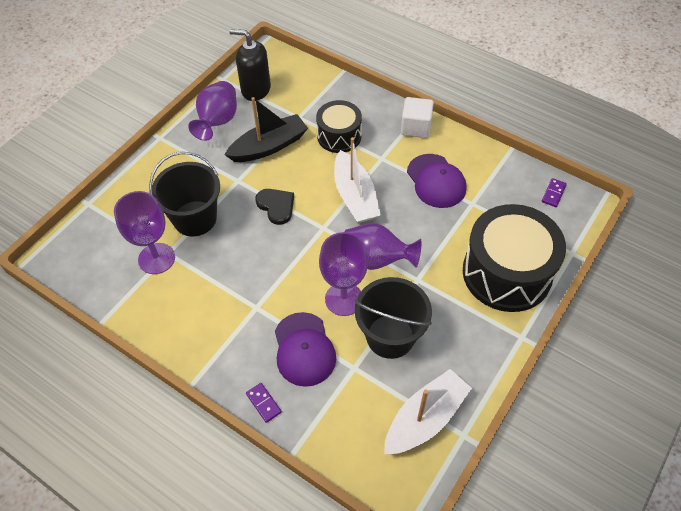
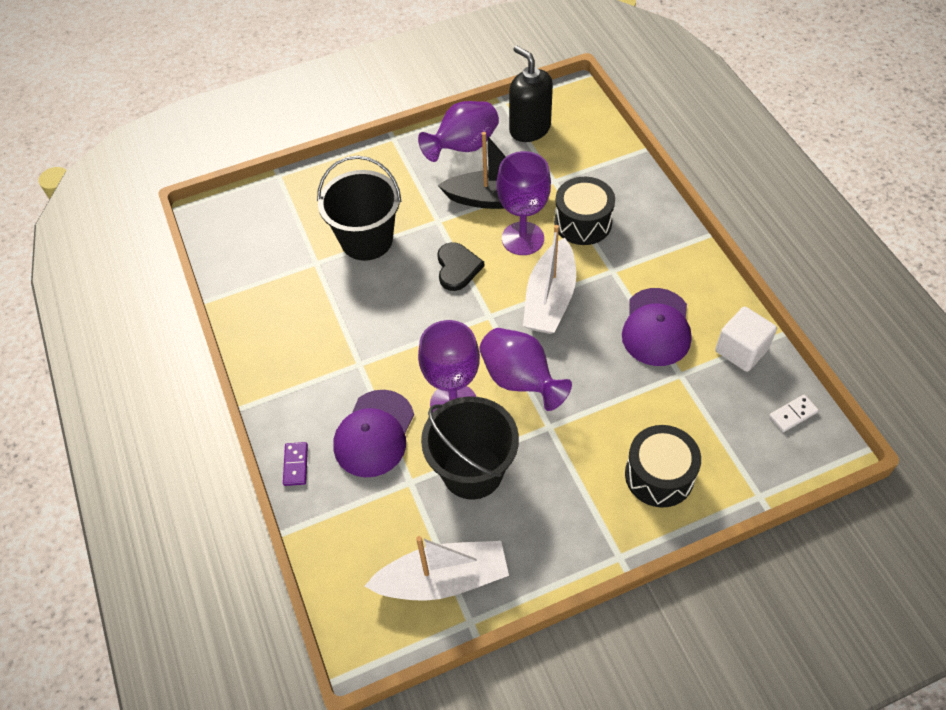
camera: 35 degrees right, 0 degrees up
(156, 258) = (301, 263): purple goblet -> purple goblet (522, 238)
(416, 127) = (680, 253): white cube -> white cube (741, 350)
(507, 273) = (659, 475): black drum -> black drum, size x0.57
(553, 193) = (793, 414): purple domino -> white domino

